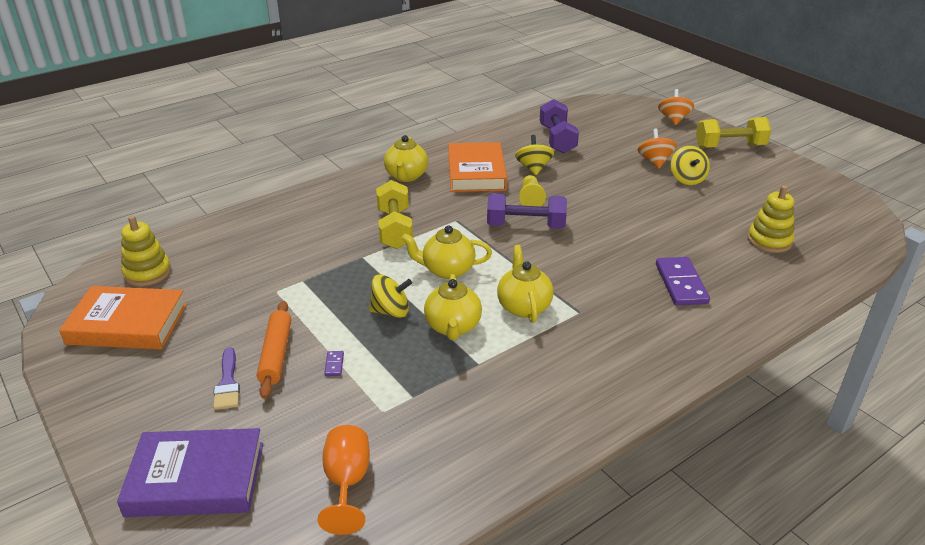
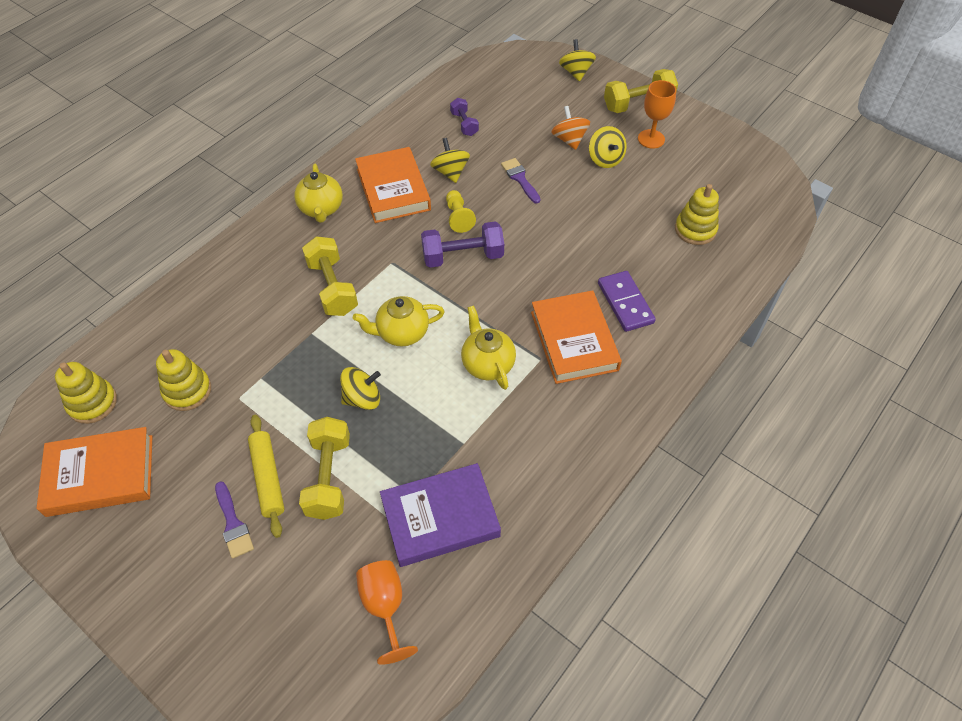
camera: 15 degrees left, 20 degrees up
(196, 479) = (246, 639): purple book -> purple book (440, 518)
(233, 278) = (187, 391): none -> yellow stacking toy
(276, 354) = (268, 478): orange rolling pin -> yellow rolling pin
(334, 364) = (329, 477): purple domino -> yellow dumbbell
(453, 327) = (428, 405): yellow teapot -> none
(557, 139) = (464, 124): purple dumbbell -> purple dumbbell, size x0.58
(598, 181) = (520, 179): none -> purple brush
(619, 304) = (574, 341): none -> orange book
(673, 119) = (576, 72): orange spinning top -> yellow spinning top
(737, 171) = (651, 139): none -> orange goblet

